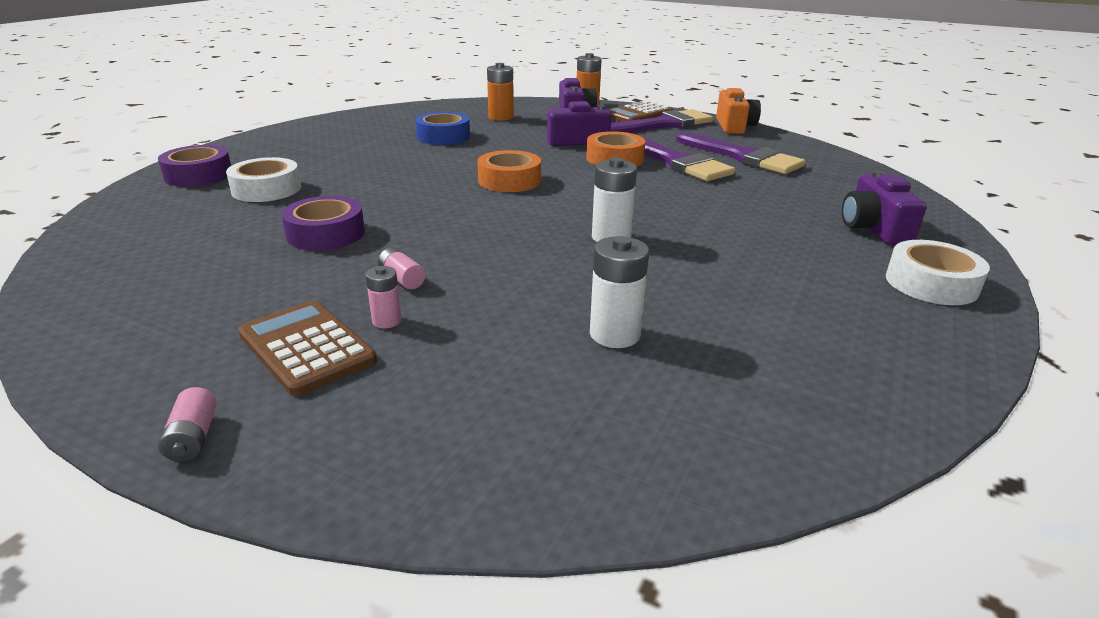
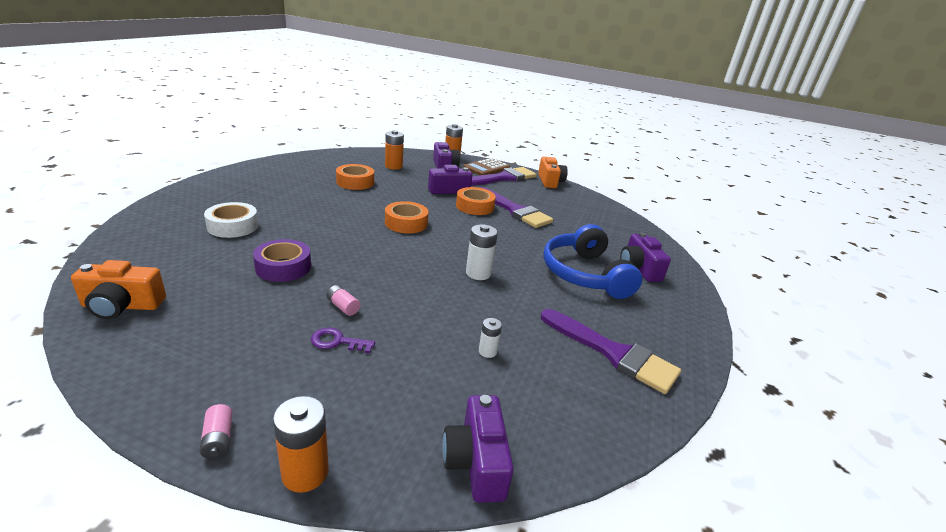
camera: 10 degrees left, 0 degrees up
(101, 279) = (122, 306): none -> orange camera
(198, 175) = (178, 211): purple tape -> none
(306, 348) = (285, 364): brown calculator -> none
(310, 485) = (305, 473): none -> orange battery
(387, 321) = (337, 341): pink battery -> purple key
(443, 136) = (355, 182): blue tape -> orange tape
(579, 480) = (476, 462): none -> purple camera
(615, 334) = (487, 351): white battery -> white battery, size x0.58
(743, 157) = (557, 208): purple brush -> purple brush (613, 353)
(782, 237) = (584, 274): none -> blue headphones
(931, 283) = (673, 311): white tape -> none

